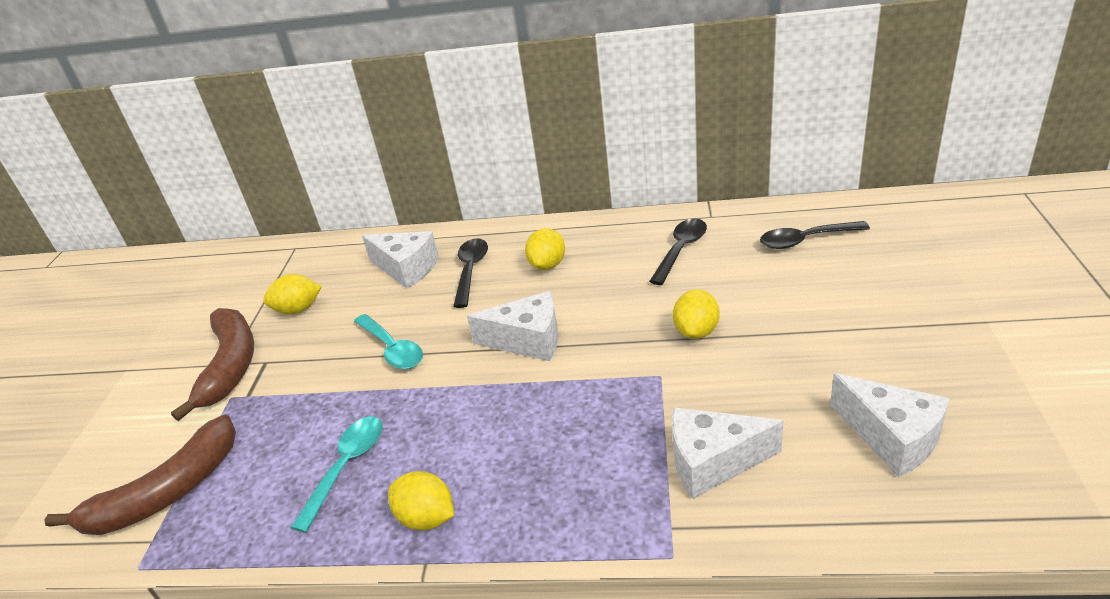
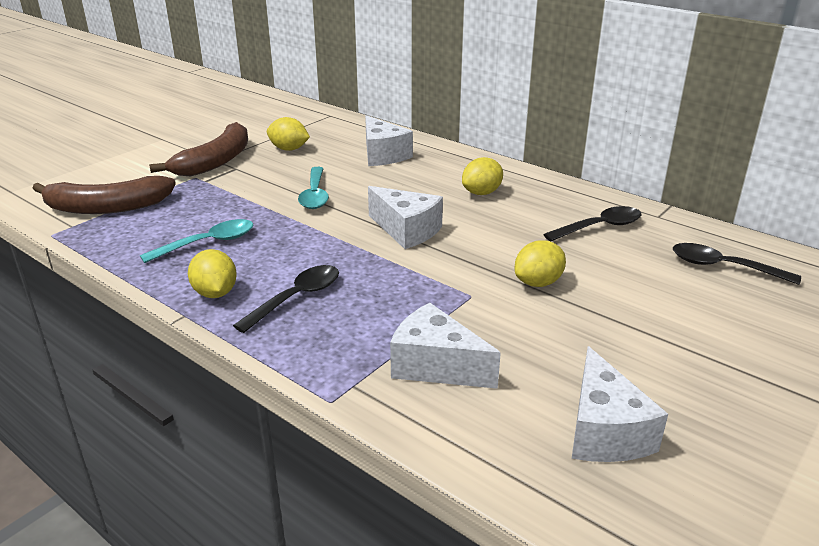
camera: 30 degrees right, 5 degrees down
(470, 270) = (423, 173): black spoon -> black spoon (297, 298)

